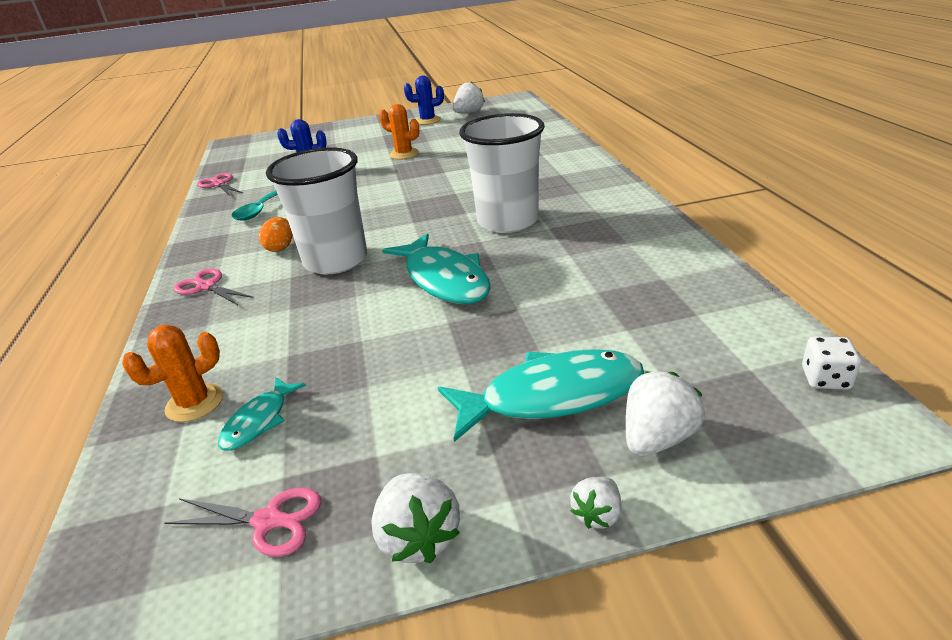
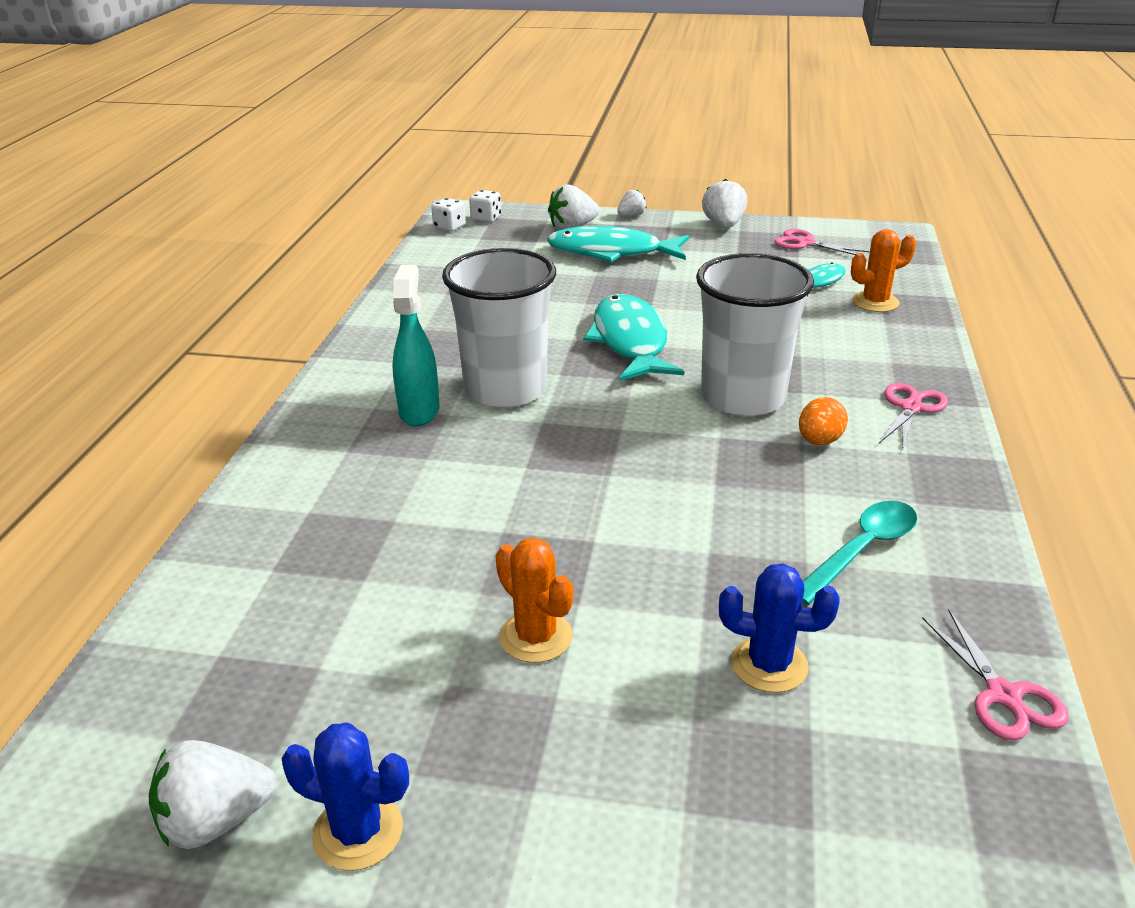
camera: 160 degrees left, 0 degrees up
(207, 286) = (911, 408): pink scissors -> pink scissors turned 120 degrees counterclockwise
(548, 197) = (419, 411): none -> turquoise spray bottle
(811, 418) = (486, 218): none -> white dice

